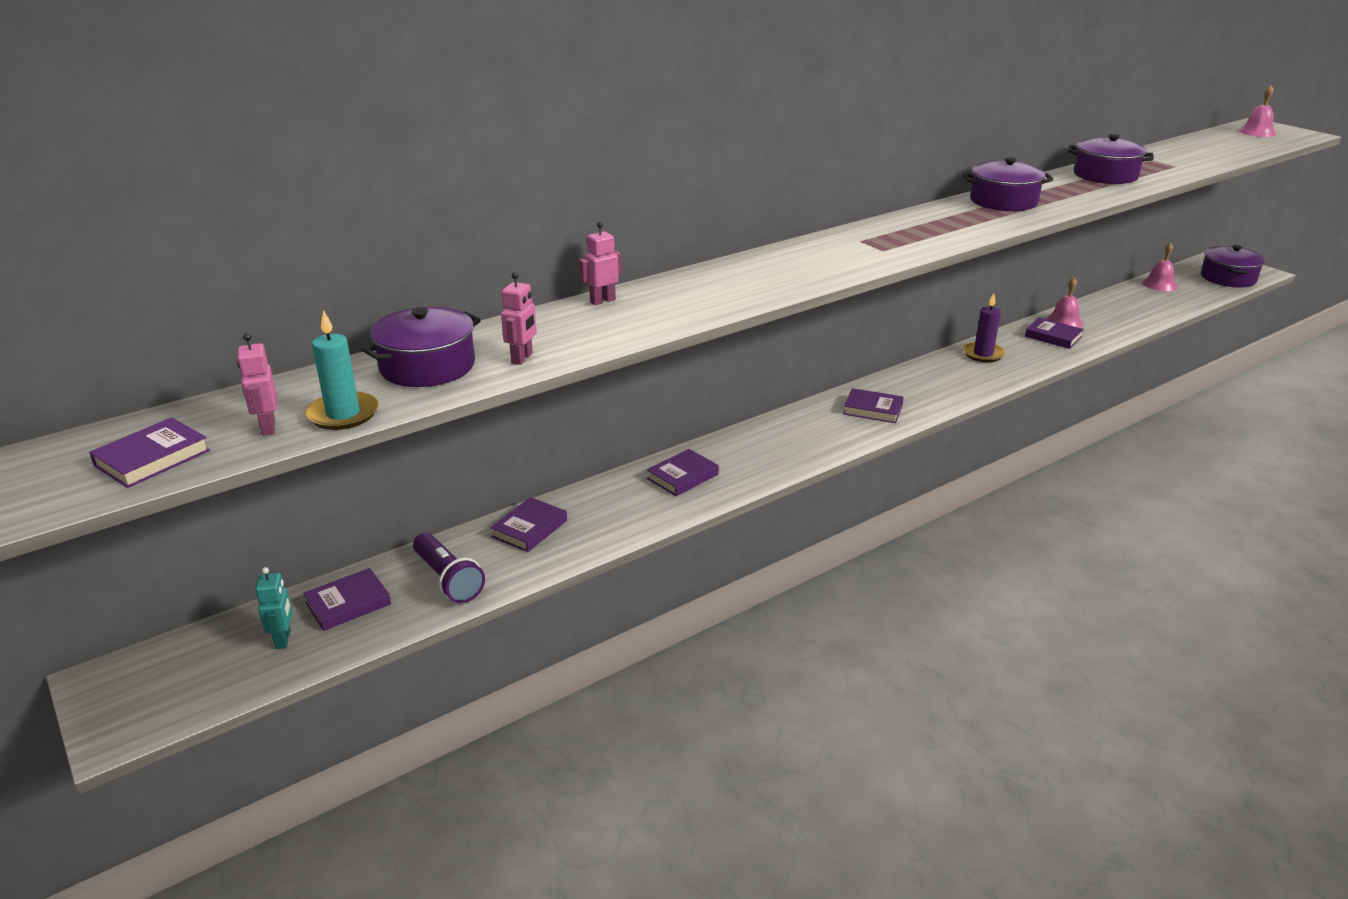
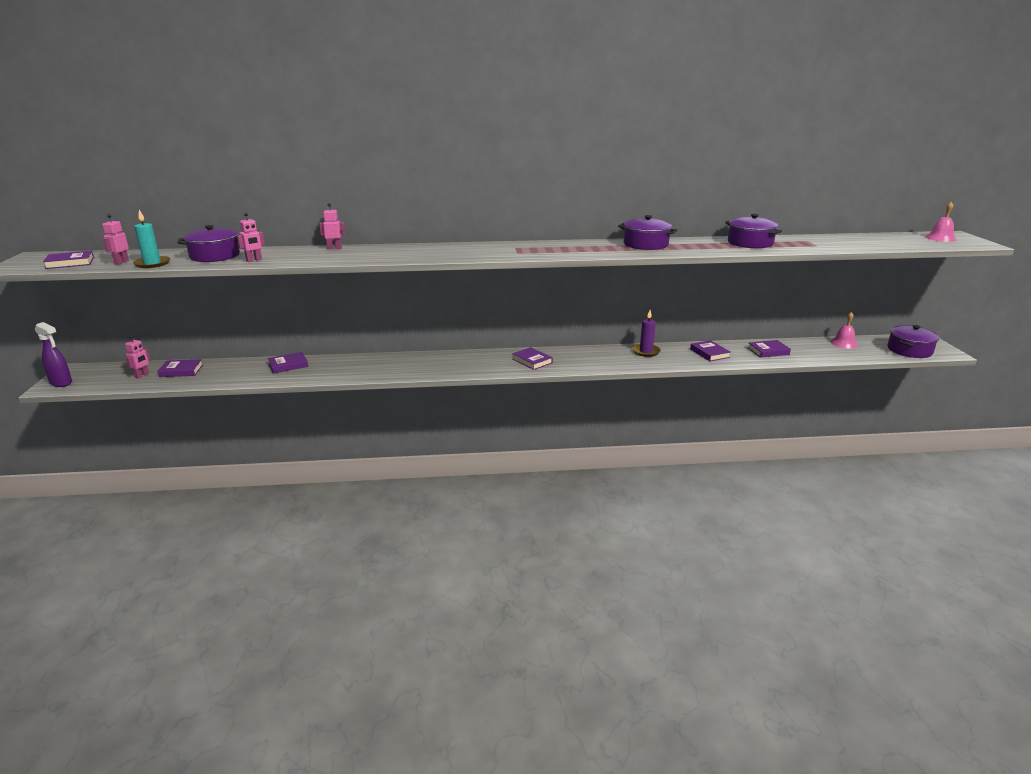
camera: 30 degrees right, 5 degrees down
(128, 716) = (61, 383): none -> purple spray bottle
(283, 639) = (142, 375): turquoise robot -> pink robot
(448, 579) = (228, 374): purple flashlight -> none
(682, 476) = (386, 364): purple book -> purple book (768, 351)
(1064, 321) = (732, 348): pink bell -> none

